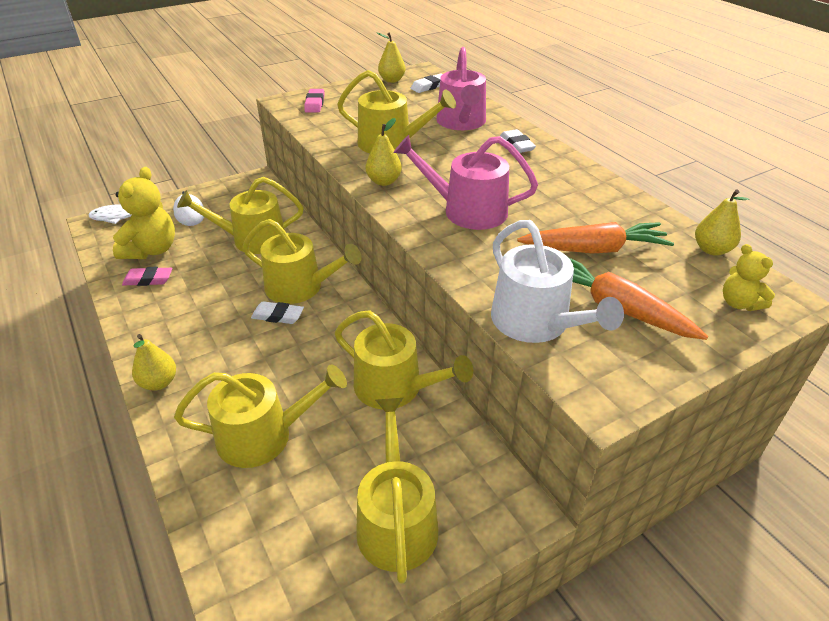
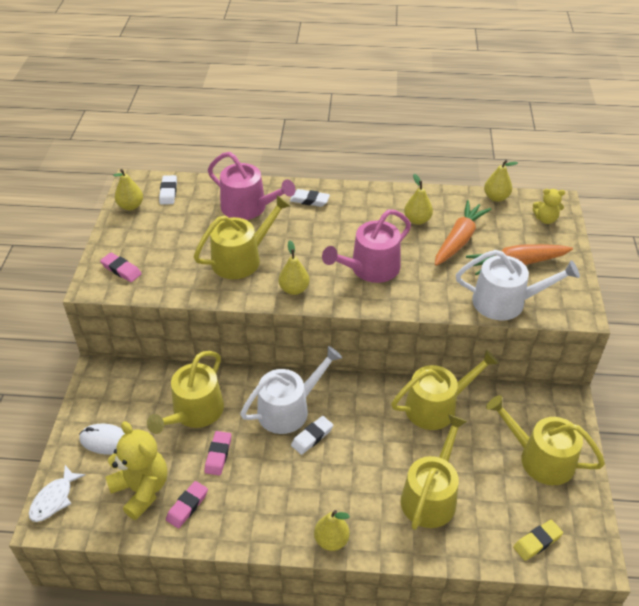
camera: 55 degrees left, 5 degrees up
(215, 271) = (218, 455): none -> pink eraser
(256, 572) = (537, 542): none -> yellow eraser
(300, 287) = (289, 409): yellow watering can -> white watering can
(583, 211) = (417, 220): none -> yellow pear

